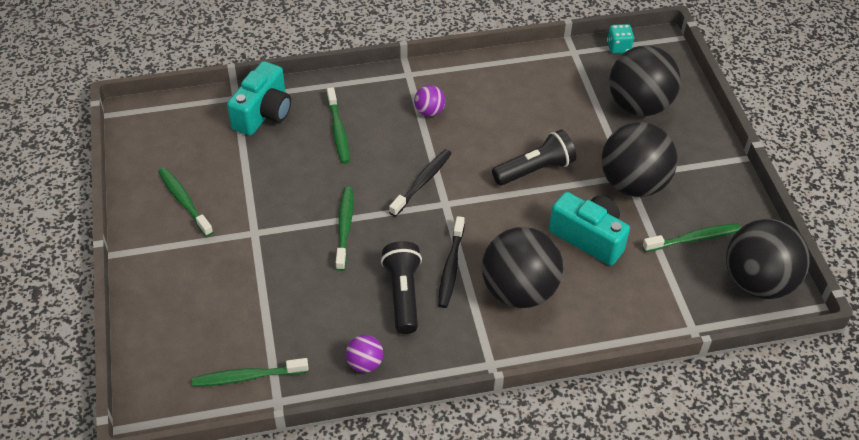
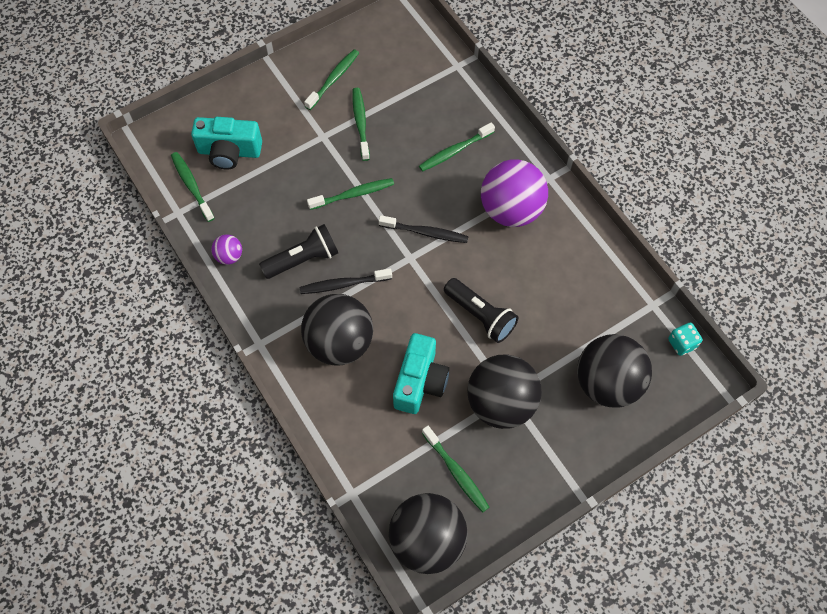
camera: 70 degrees right, 15 degrees up
(258, 195) = (360, 123): none -> green toothbrush
(263, 113) = (449, 92): turquoise camera -> turquoise camera (229, 152)
(429, 111) = (511, 210): purple ball -> purple ball, size x2.24

